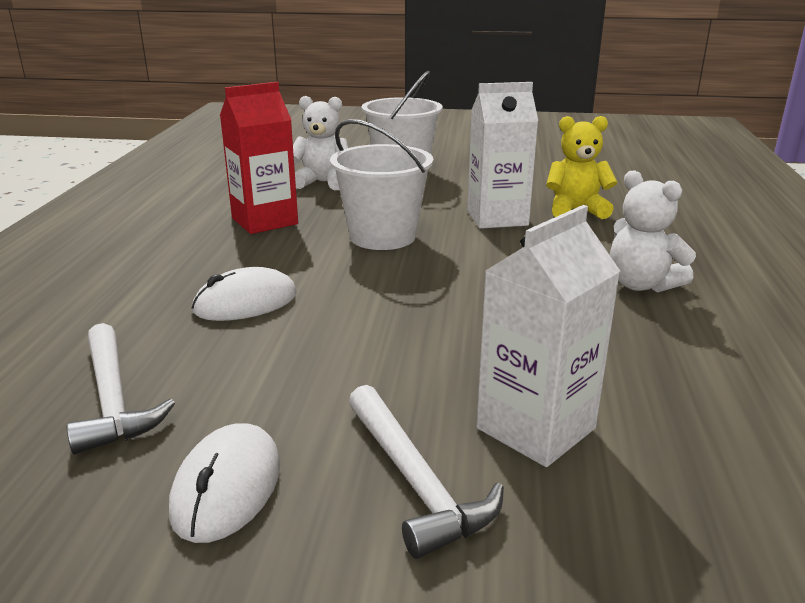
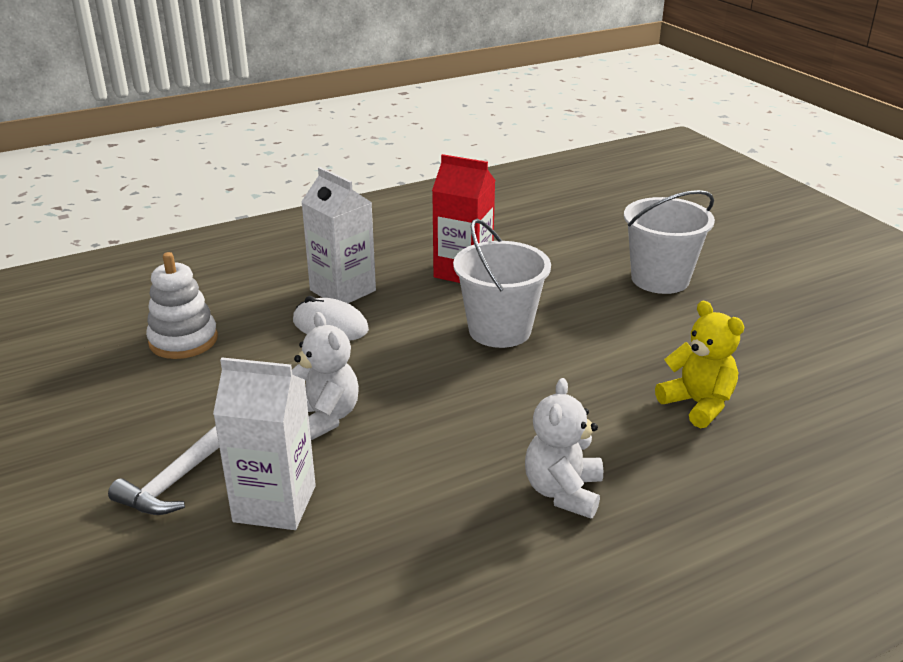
camera: 55 degrees right, 5 degrees up
(113, 400) = (183, 340): white hammer -> white stacking toy
(227, 487) = (134, 414): white mouse -> none
(322, 182) = (573, 258): white teddy bear -> white teddy bear (324, 418)
(497, 218) = (615, 368): white carton -> white carton (342, 290)

